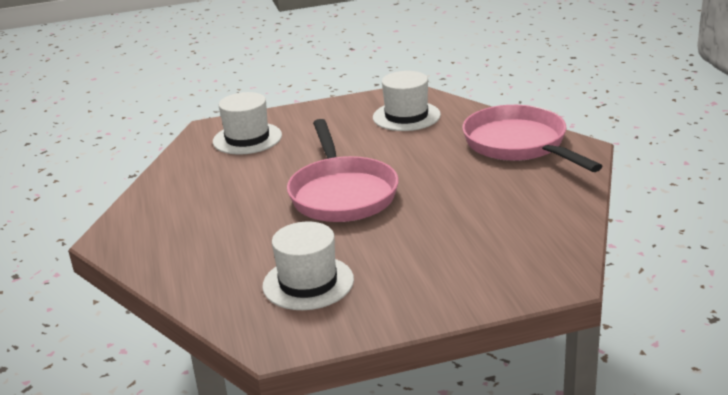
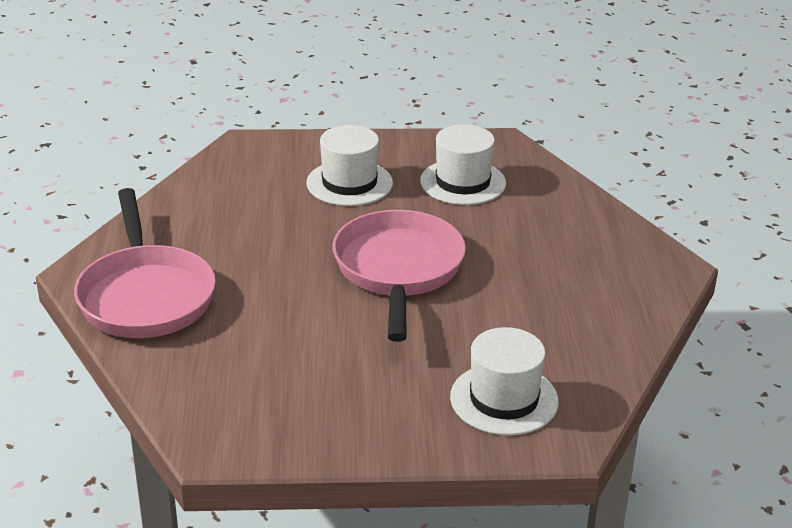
camera: 170 degrees left, 5 degrees up
(406, 116) = (250, 389): white hat -> white hat (349, 183)

